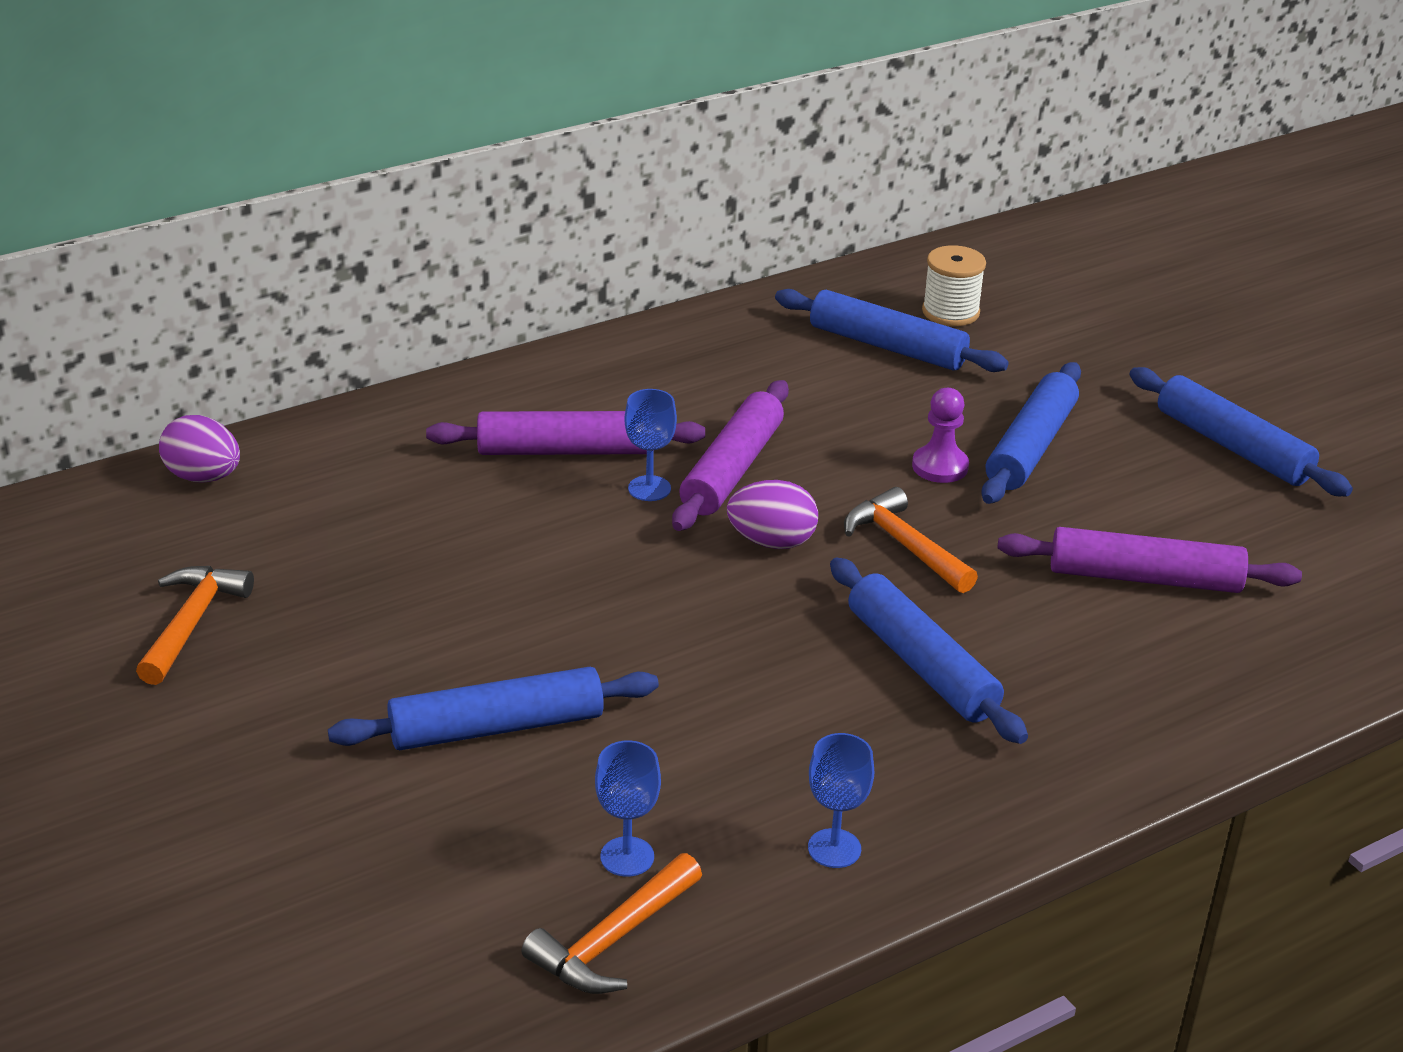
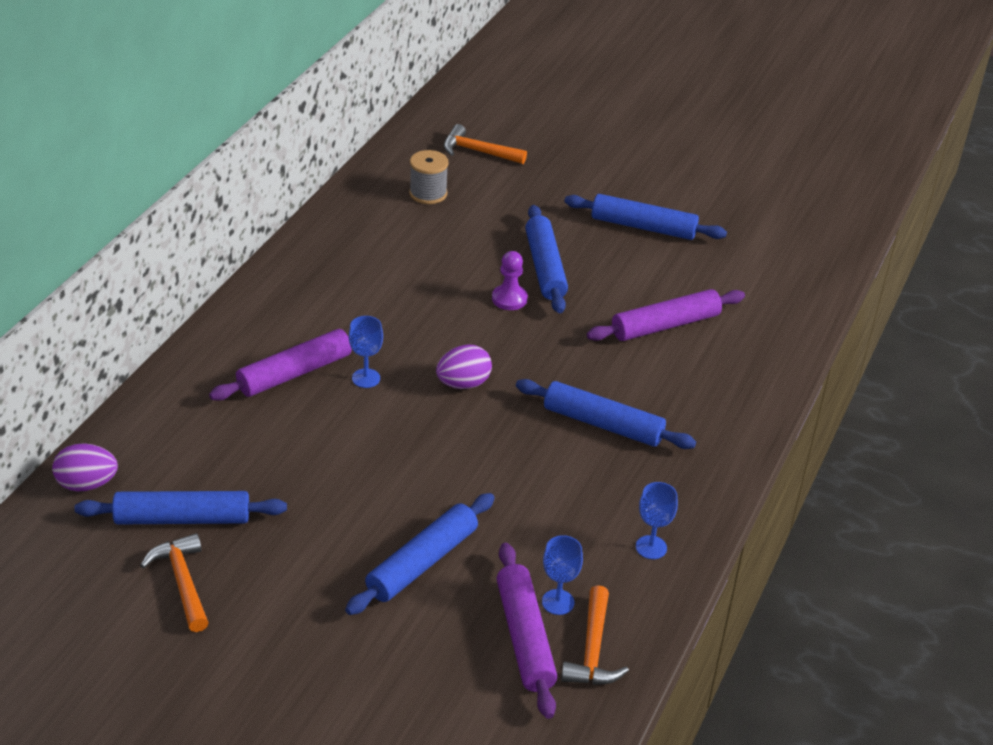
camera: 35 degrees left, 5 degrees up
(732, 469) = (400, 346): purple rolling pin -> purple rolling pin (525, 637)
(887, 346) = (413, 230): blue rolling pin -> blue rolling pin (182, 519)
(905, 546) = (534, 356): orange hammer -> orange hammer (478, 152)
(950, 312) = (428, 193): white spool -> grey spool

